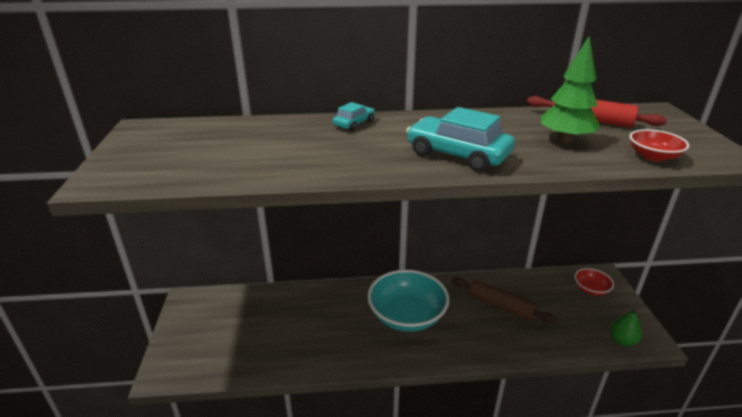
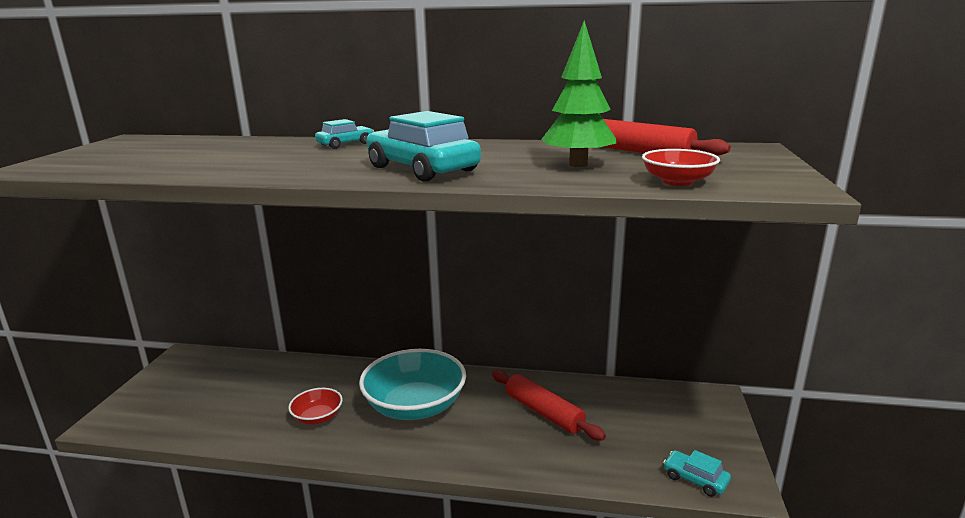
camera: 15 degrees right, 10 degrees down
(500, 305) = (544, 412): brown rolling pin -> red rolling pin
(591, 289) = (686, 411): red bowl -> red bowl (317, 417)
(622, 340) = (695, 479): green pear -> turquoise car

